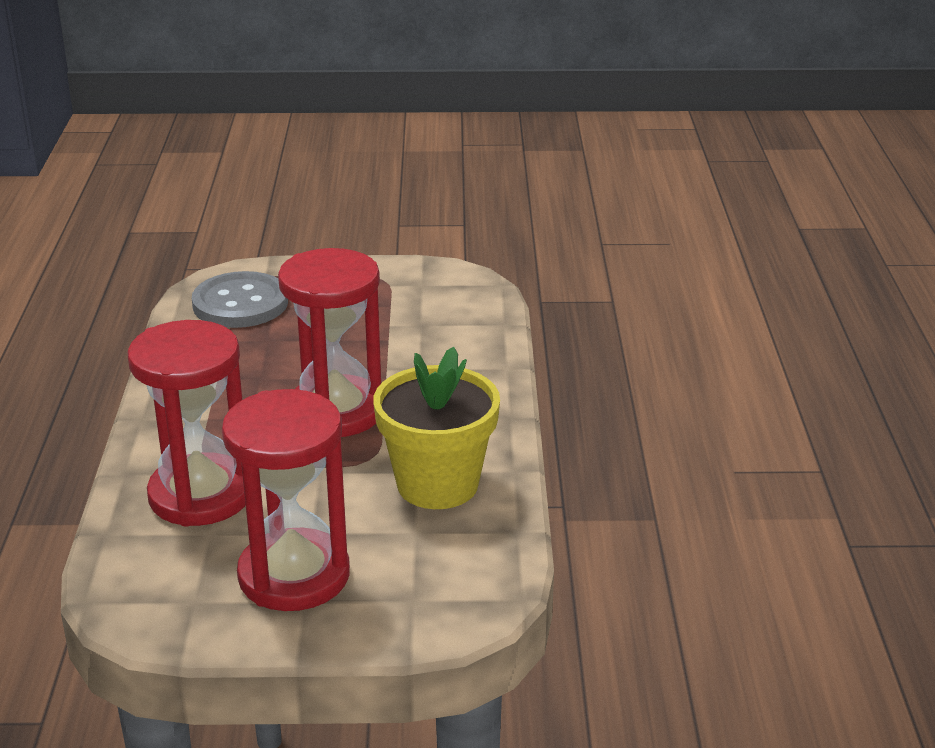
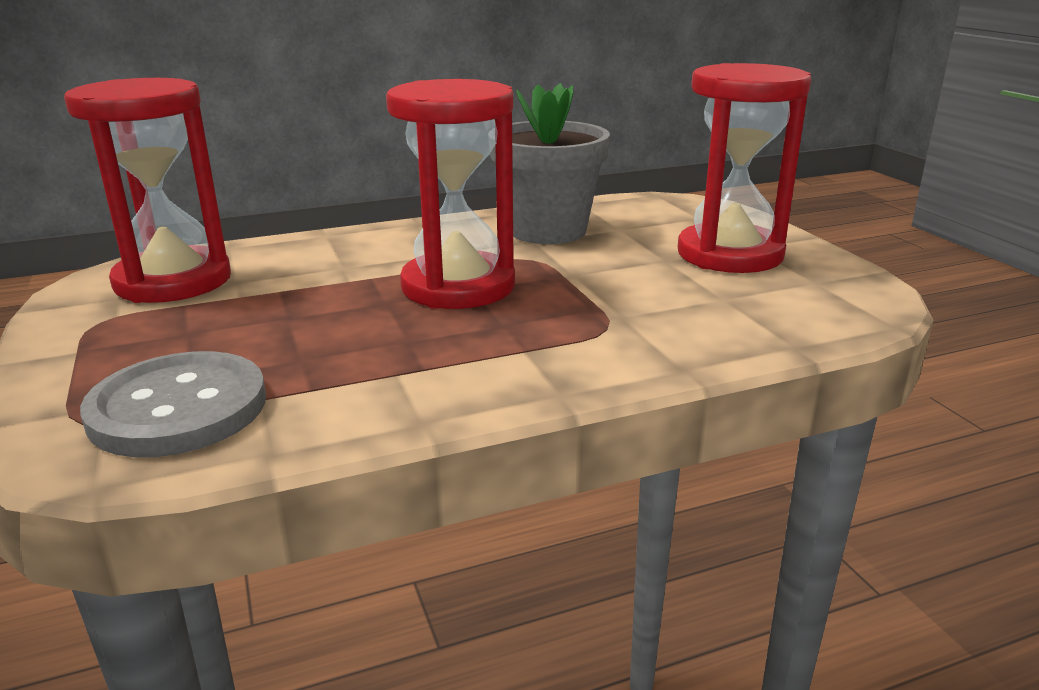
camera: 110 degrees left, 5 degrees down
(200, 495) = (673, 315): red hourglass -> red hourglass (173, 281)
(437, 484) = (547, 231): yellow flower pot -> grey flower pot

